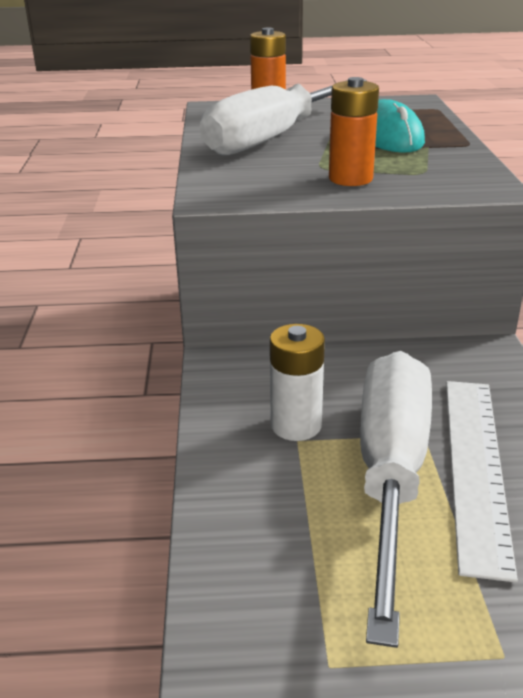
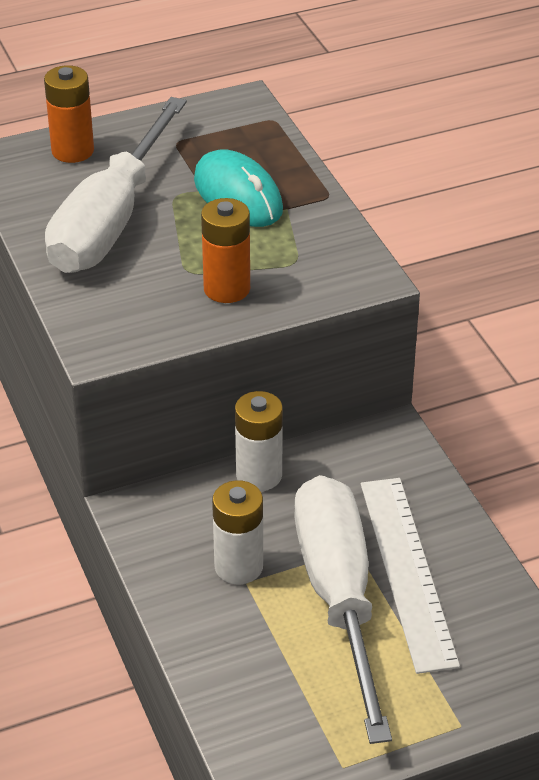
camera: 20 degrees left, 10 degrees up
(348, 359) = (259, 475): none -> white battery

